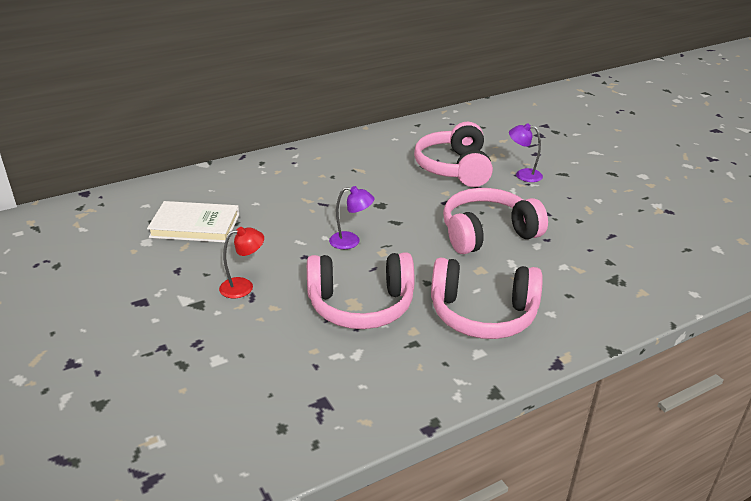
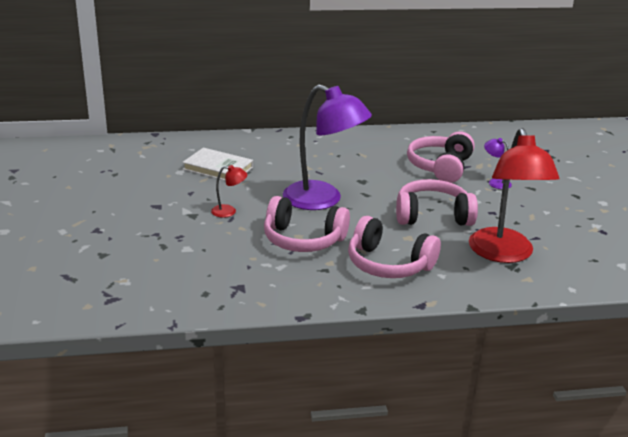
camera: 20 degrees right, 5 degrees down
(351, 241) = (323, 200): purple lamp -> purple lamp, size x2.45
(595, 265) = (504, 254): none -> red lamp

